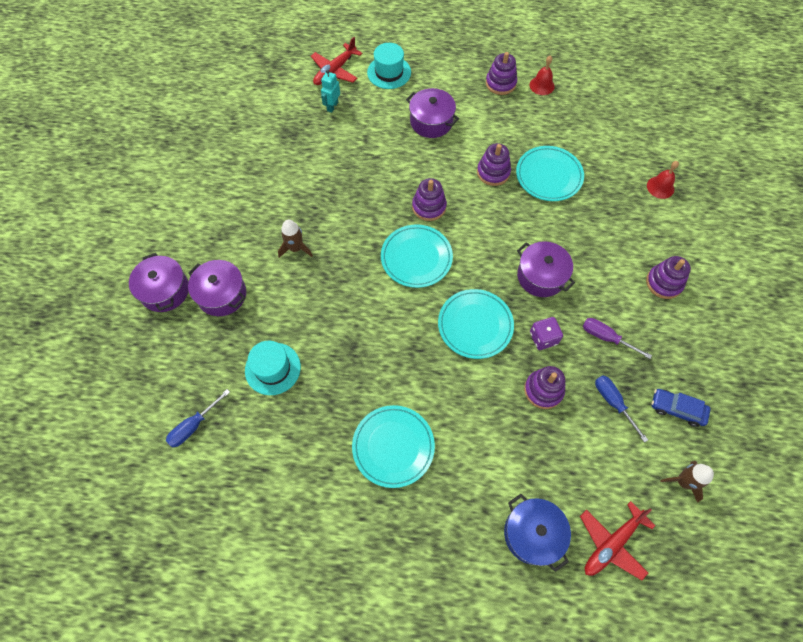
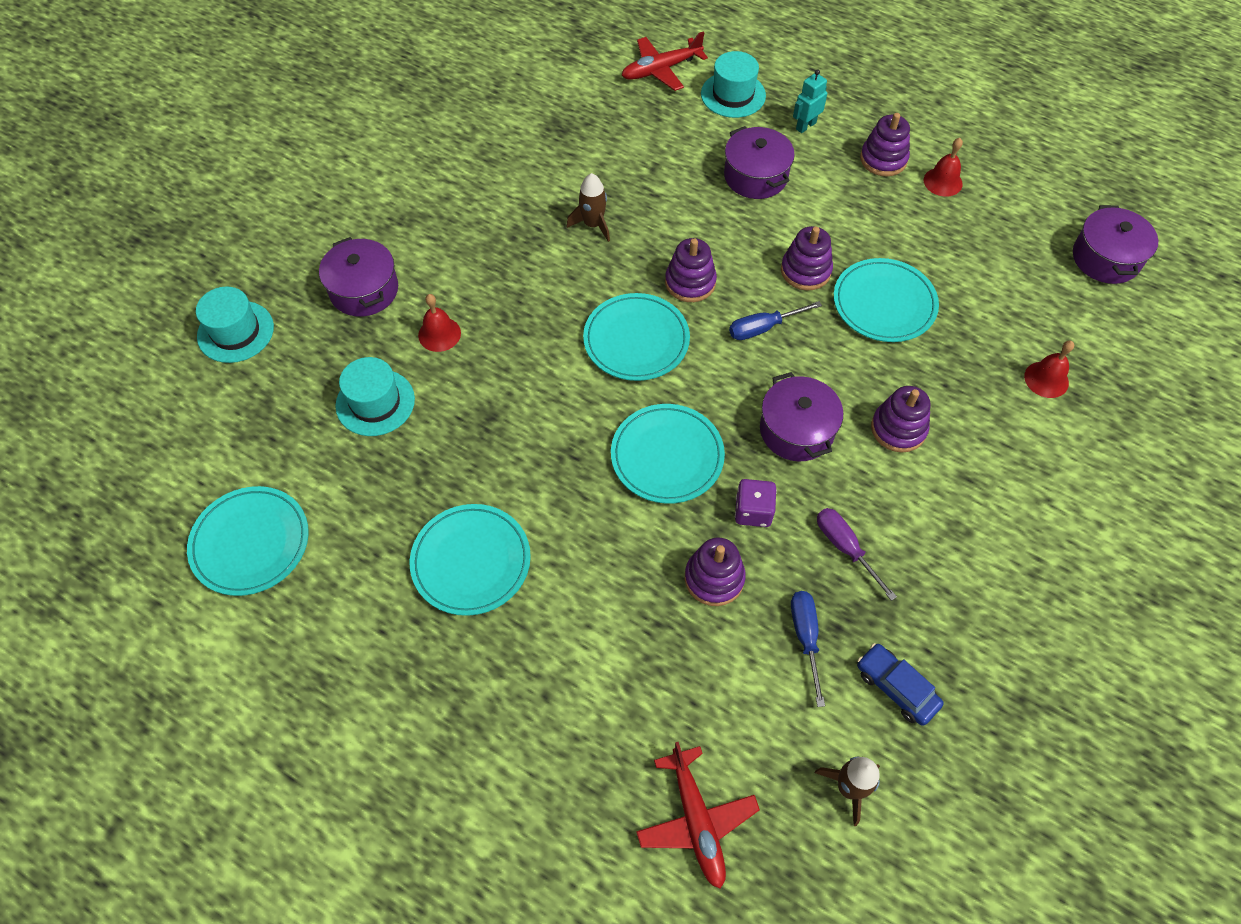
camera: 25 degrees right, 5 degrees down
(148, 360) = (235, 332): none -> turquoise hat
(165, 290) = (300, 259): purple pot -> purple pot (1105, 258)
(194, 426) = (244, 430): blue screwdriver -> blue screwdriver (763, 328)
(242, 500) = (250, 543): none -> turquoise plate
(289, 304) = (439, 334): none -> red bell
(296, 248) = (486, 269): brown rocket -> brown rocket (593, 224)
(332, 106) = (632, 112): turquoise robot -> turquoise robot (805, 126)
(532, 534) = (592, 755): blue pot -> none
(612, 543) = (696, 820): red plane -> red plane turned 90 degrees counterclockwise
(664, 283) = (976, 510): purple stacking toy -> purple stacking toy (898, 429)

